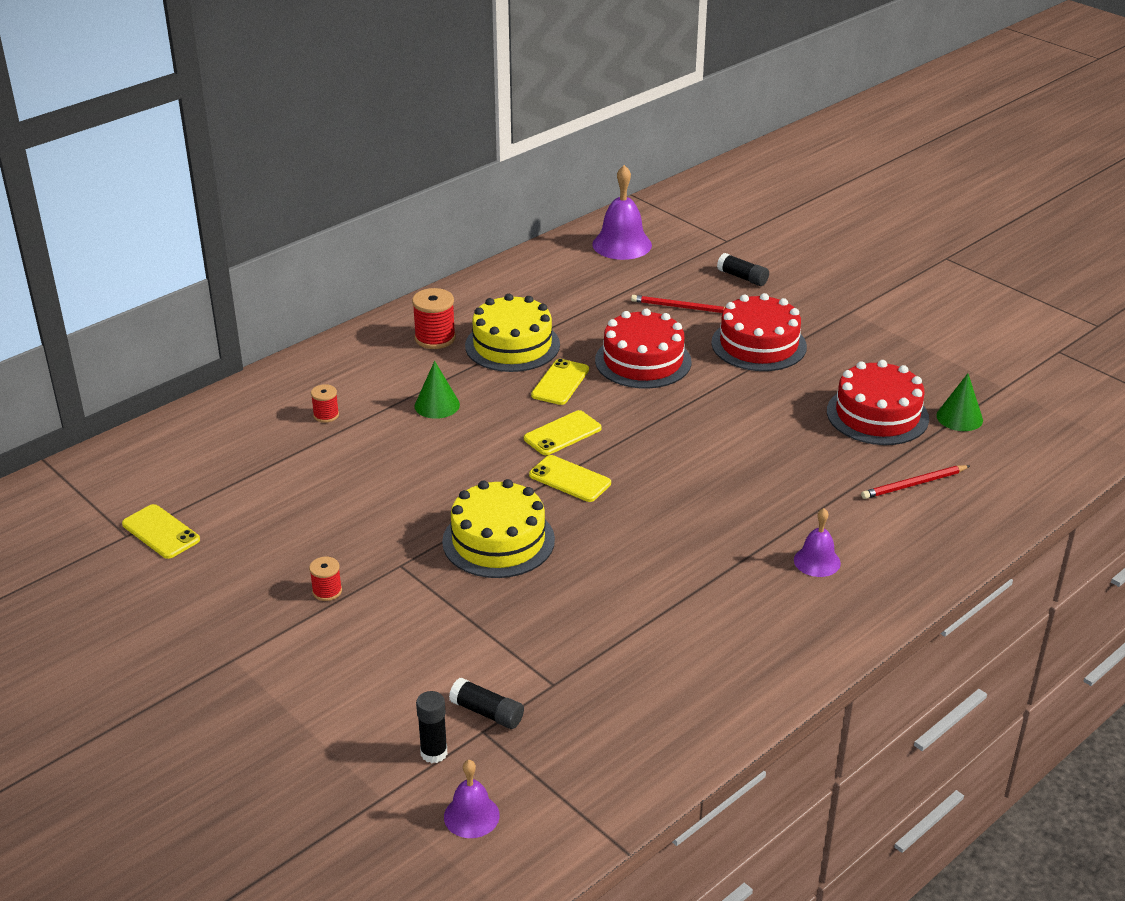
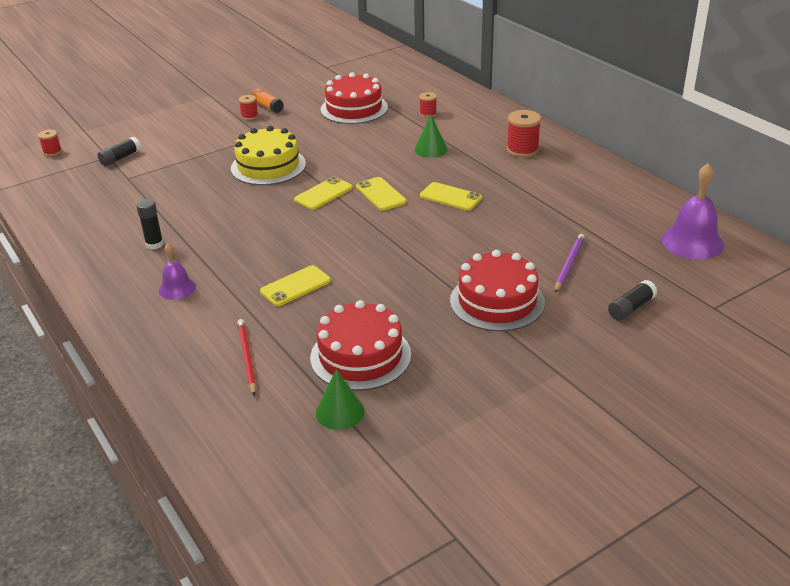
camera: 100 degrees right, 0 degrees up
(161, 532) = (325, 74): yellow phone -> yellow phone (295, 286)
(290, 577) = (267, 107): none -> orange glue stick
(434, 753) = (103, 143): black glue stick -> black glue stick (154, 244)
(471, 816) = (52, 152): purple bell -> red spool
(512, 345) = (509, 180): yellow cake -> none
(643, 361) = (477, 236): red cake -> red cake (354, 108)
(681, 307) = (569, 264): red pencil -> purple pencil

